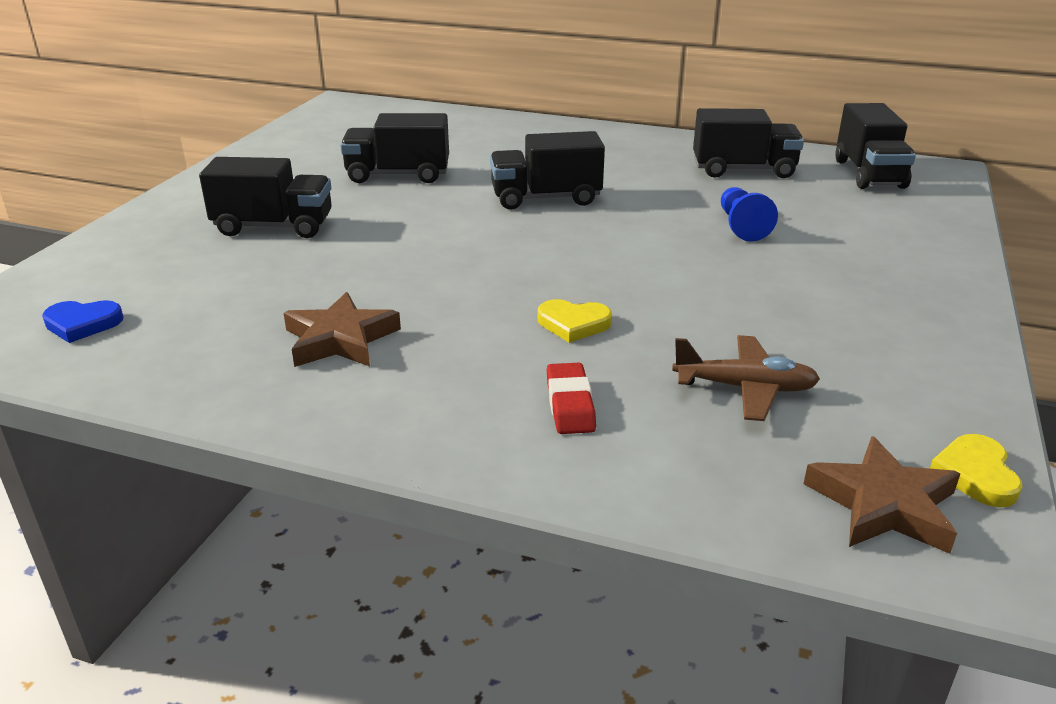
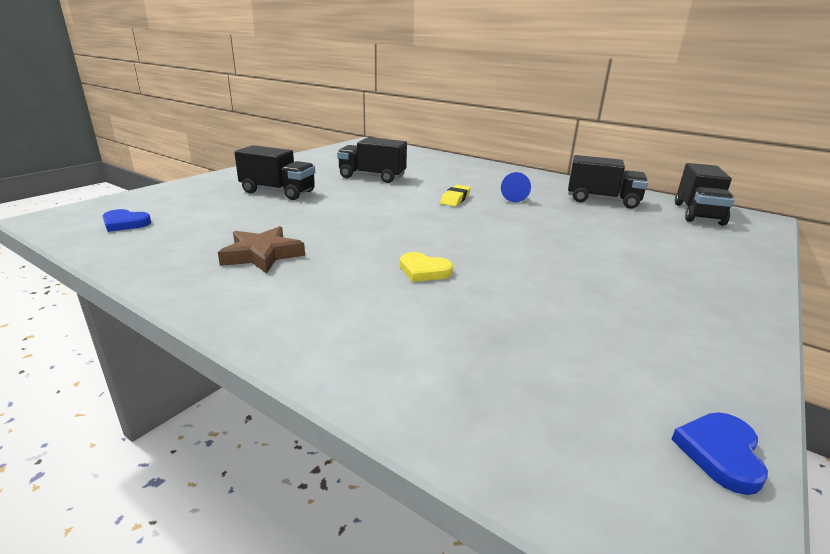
camera: 15 degrees right, 5 degrees down
(546, 198) = (455, 199): black truck -> yellow eraser
(570, 404) = (384, 322): red eraser -> none
(741, 226) = (584, 231): blue pawn -> blue pawn (514, 195)
(744, 388) = (529, 336): brown plane -> none
(883, 504) = (612, 461): brown star -> none
(975, 474) = (720, 453): yellow heart -> blue heart

